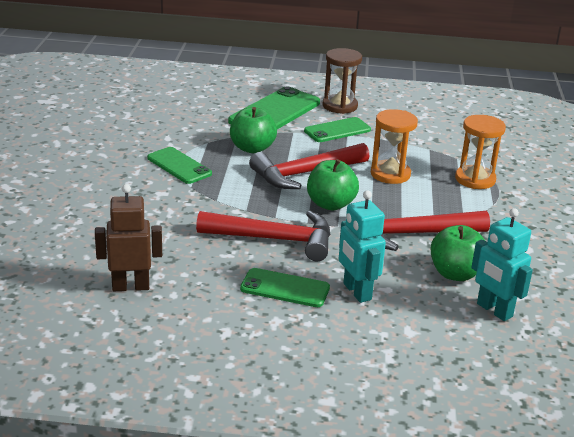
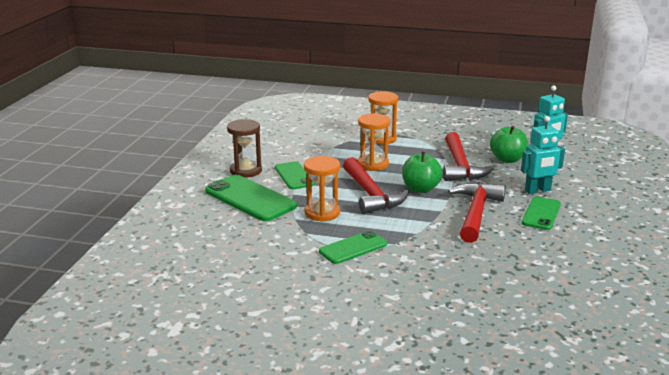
camera: 80 degrees left, 5 degrees down
(130, 286) = (558, 273): brown robot -> none
(252, 148) = (322, 213): green apple -> orange hourglass

